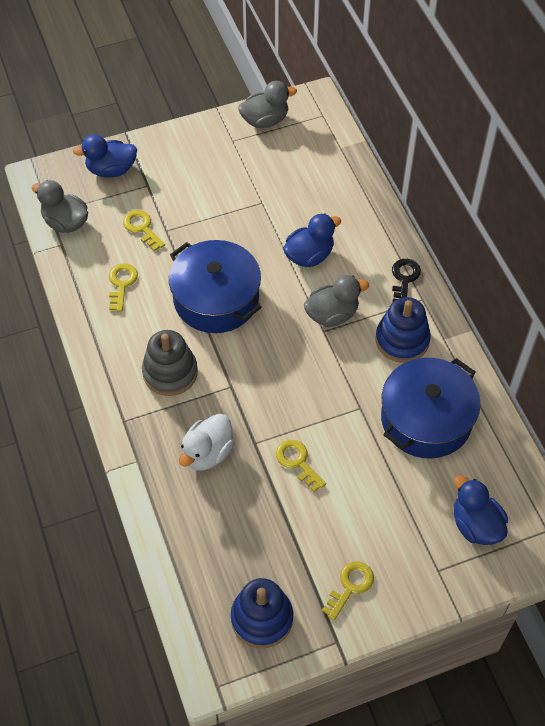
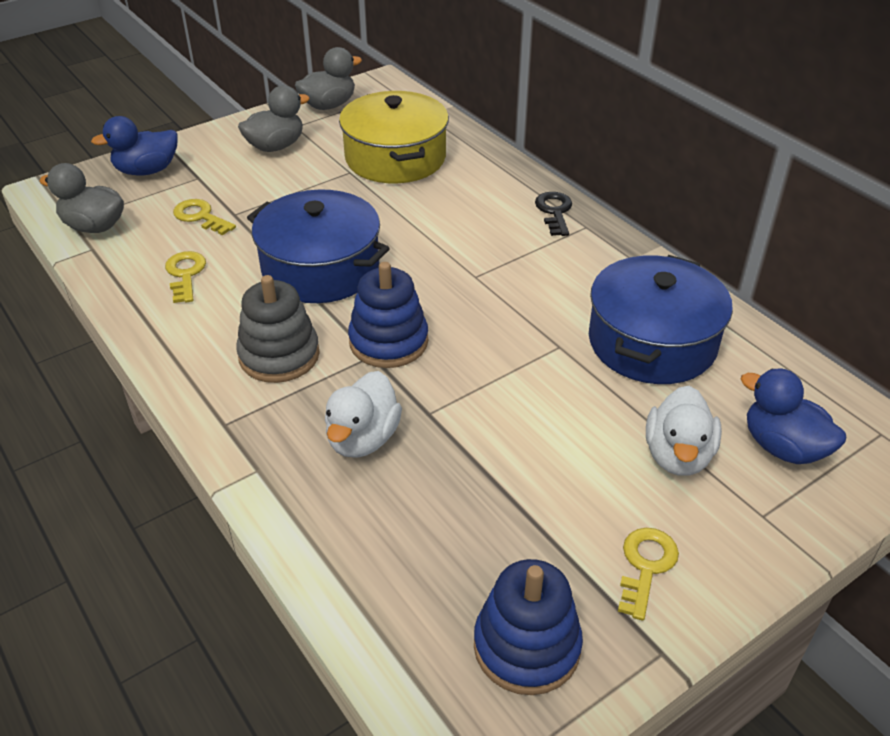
camera: 15 degrees left, 15 degrees down
(297, 462) = (499, 423): yellow key -> none
(301, 194) = (395, 158): none -> yellow pot
(309, 256) = (427, 209): blue duck -> none
(332, 314) = (480, 259): grey duck -> grey duck (275, 146)
(402, 340) = (580, 268): blue stacking toy -> blue stacking toy (388, 342)
(403, 514) = (677, 455): none -> white duck

